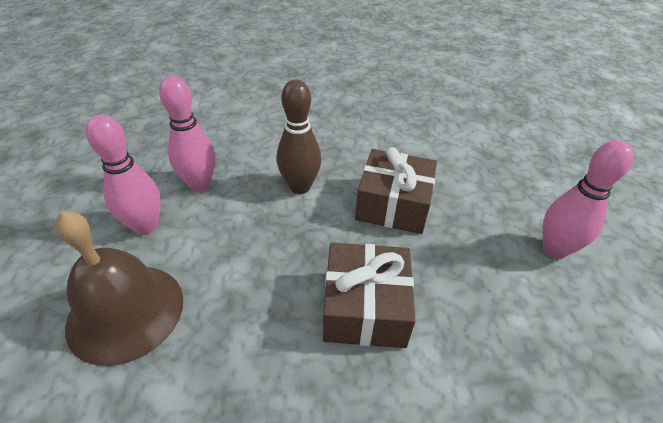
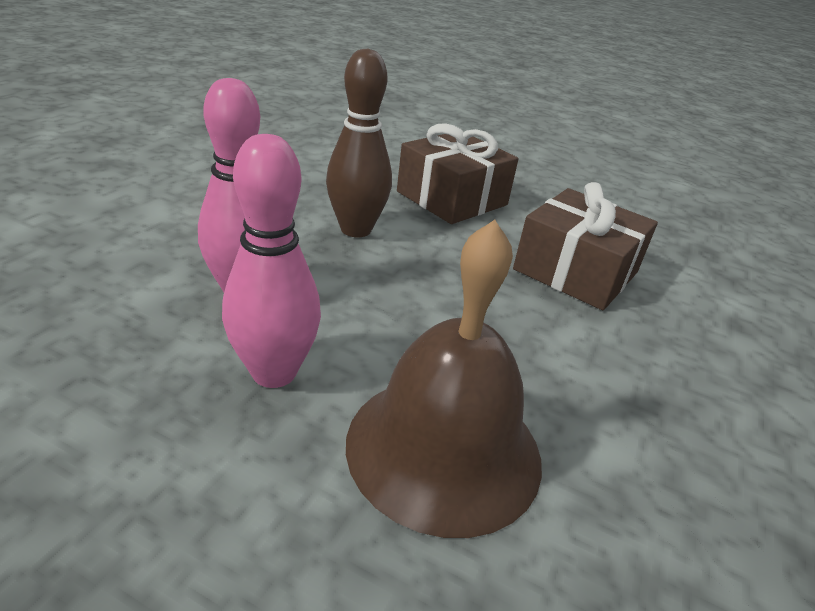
camera: 60 degrees left, 10 degrees down
(554, 249) = (576, 169): pink bowling pin -> none

